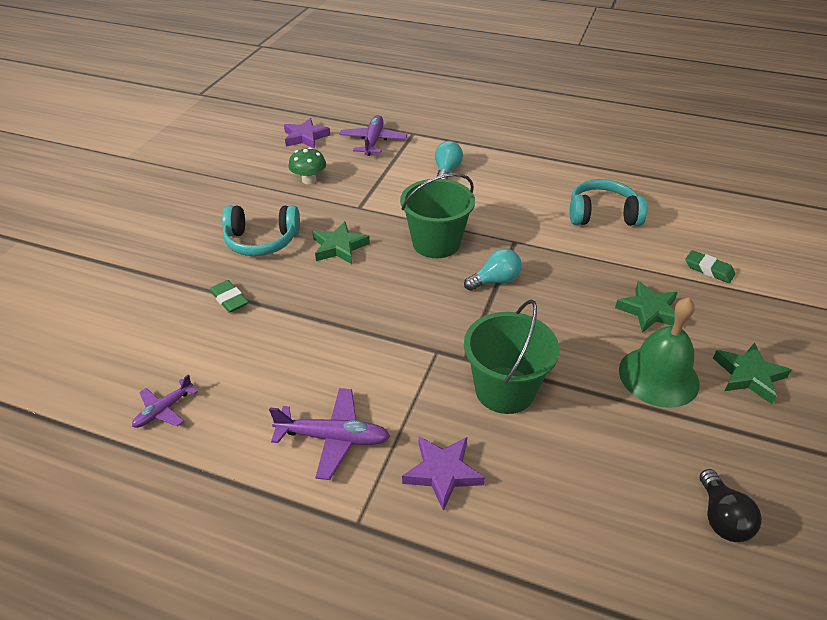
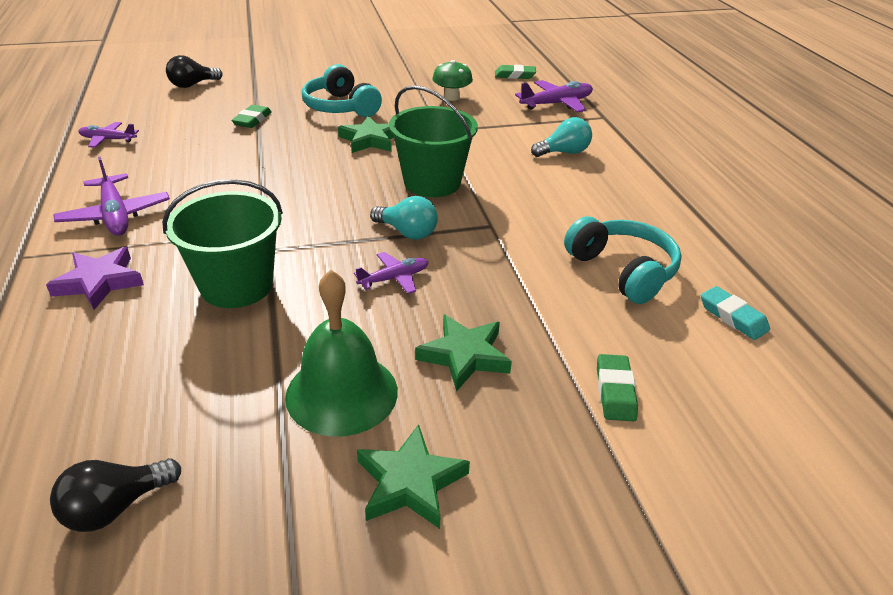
camera: 55 degrees right, 5 degrees down
(98, 315) = (192, 85): none -> black light bulb
(305, 137) = (515, 75): purple star -> green eraser
(549, 308) = (394, 278): none -> purple plane
(668, 201) = (732, 317): none -> turquoise eraser

